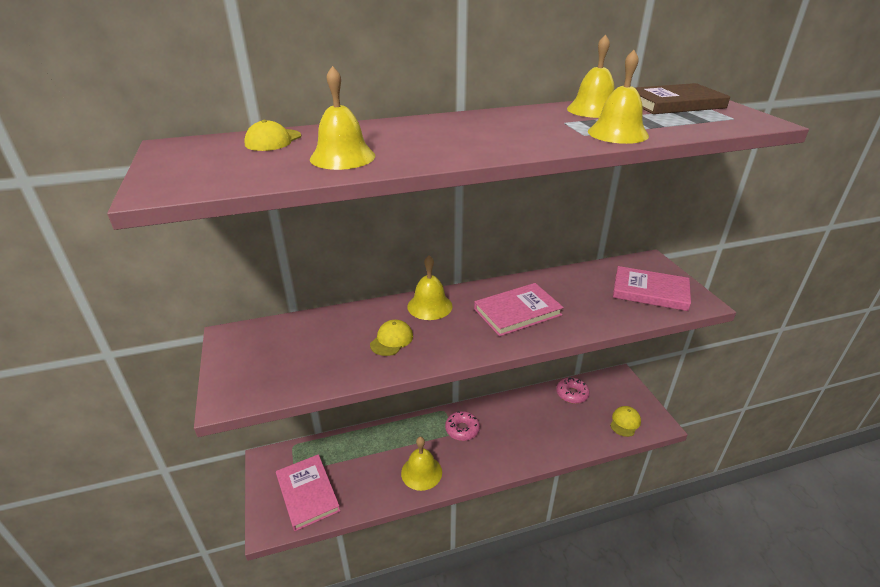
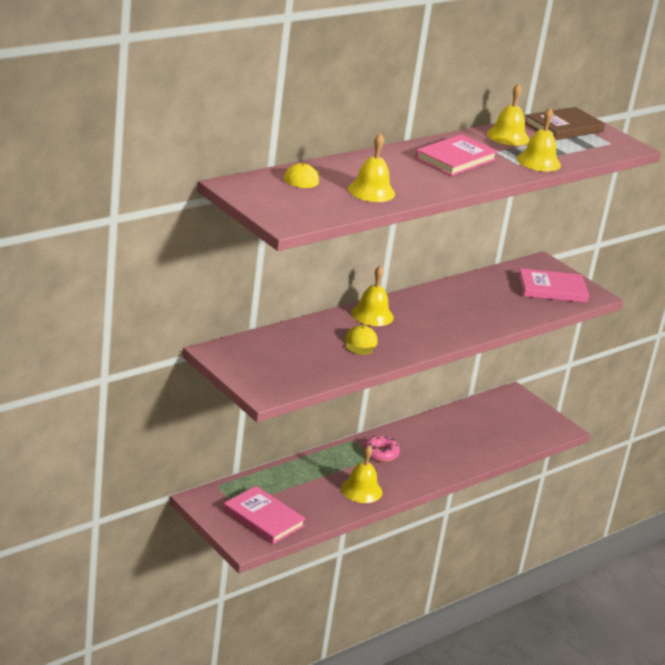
camera: 25 degrees left, 5 degrees down
(517, 312) = (450, 314): pink book -> pink book (455, 159)
(572, 394) = (473, 413): pink donut -> none
(625, 422) = (531, 431): yellow cap -> none

